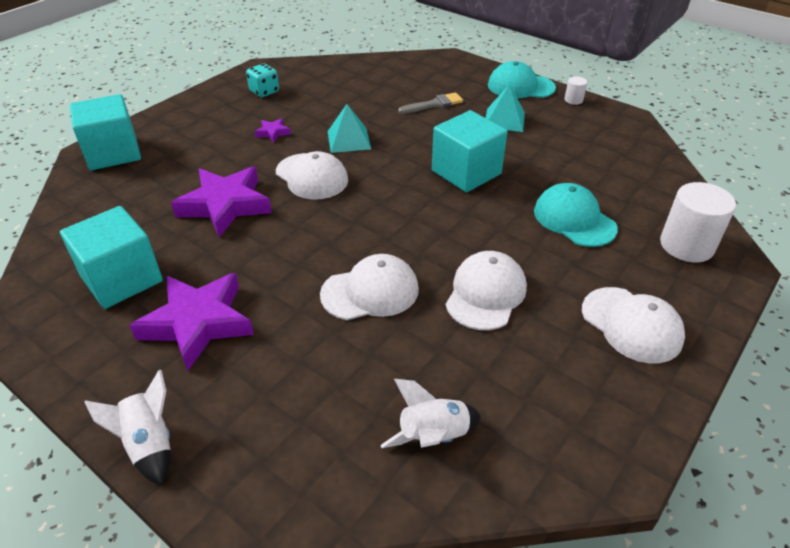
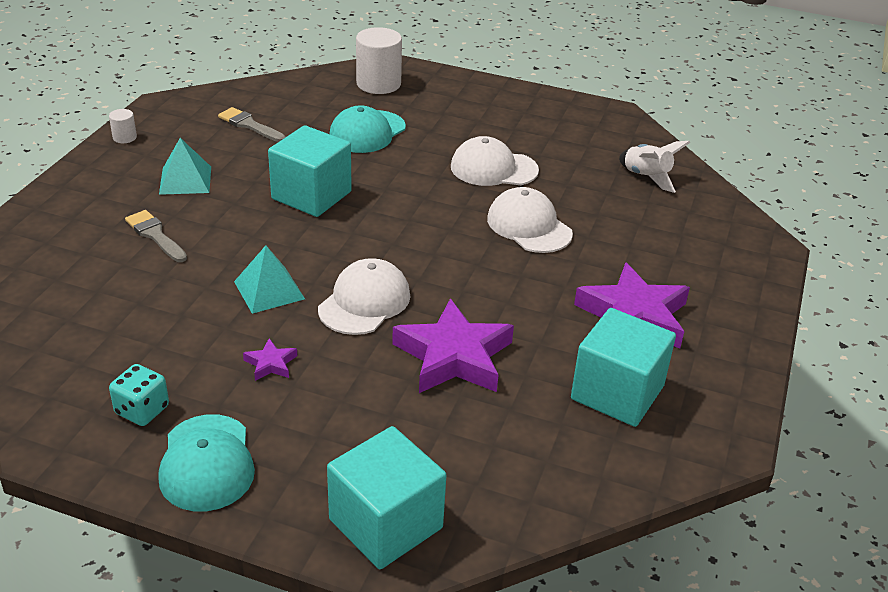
camera: 110 degrees left, 5 degrees down
(149, 444) = (759, 300): white rocket -> none
(520, 86) = (92, 174): turquoise cap -> turquoise cap (207, 463)
(591, 155) = (249, 125): none -> grey brush
(631, 324) = (487, 107): white cap -> none

